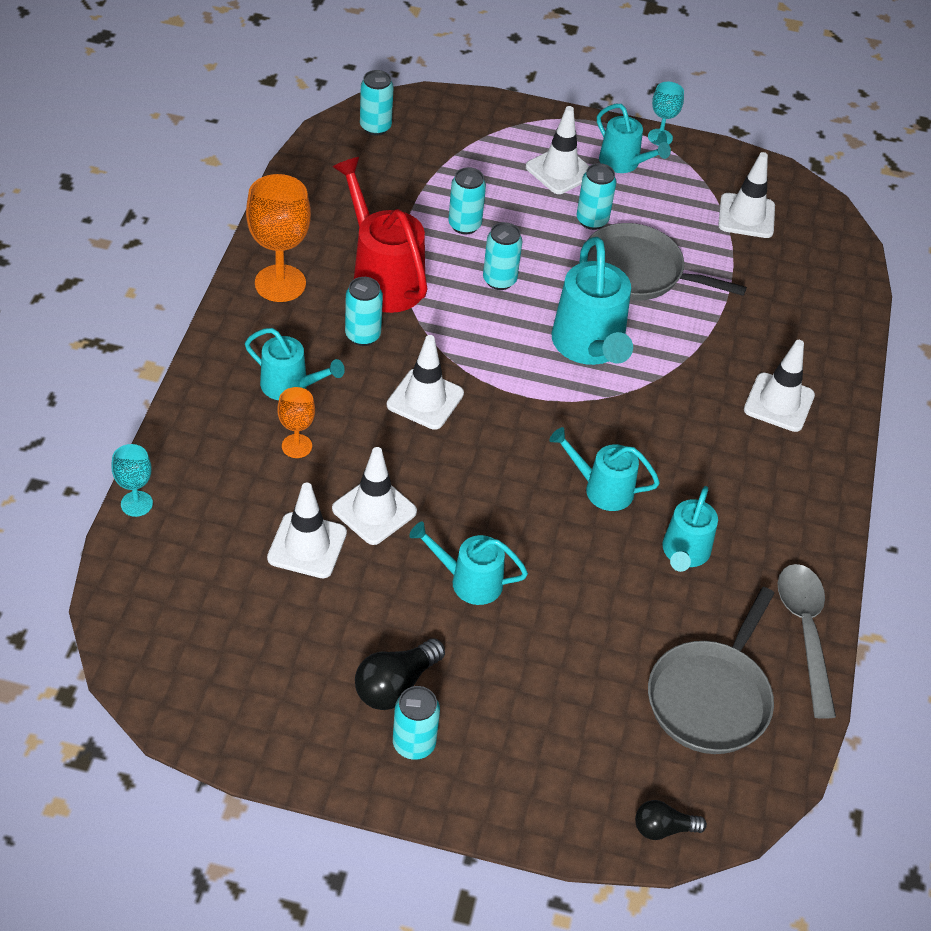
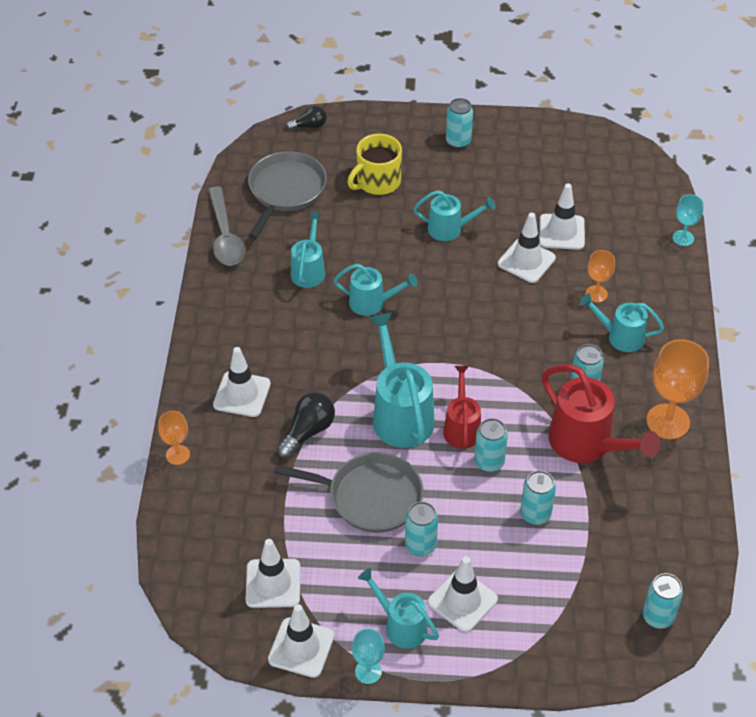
camera: 175 degrees right, 0 degrees up
(395, 685) = (478, 167): black light bulb -> black light bulb (307, 432)
(425, 399) = (517, 345): white traffic cone -> white traffic cone (301, 648)
(521, 320) = (461, 427): none -> red watering can
(563, 687) = (377, 182): none -> yellow mug
(852, 350) = (178, 455): none -> orange goblet

